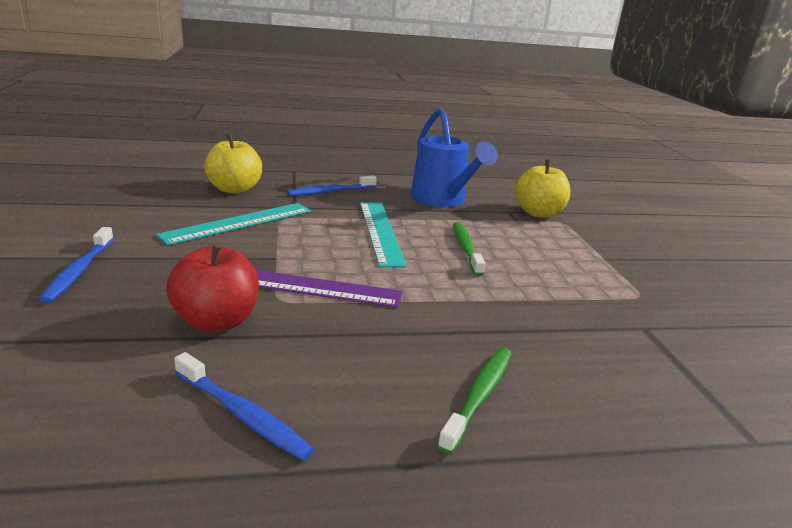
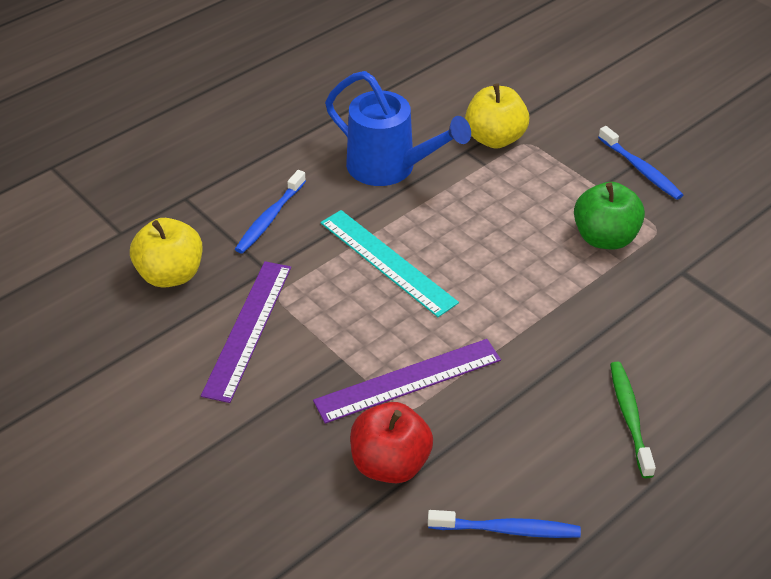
camera: 30 degrees left, 20 degrees up
(79, 271) = (206, 483): blue toothbrush -> blue toothbrush (641, 169)
(239, 222) = (248, 329): turquoise ruler -> purple ruler
(466, 248) = (481, 243): green toothbrush -> none
(580, 282) = (604, 238): none -> green apple

